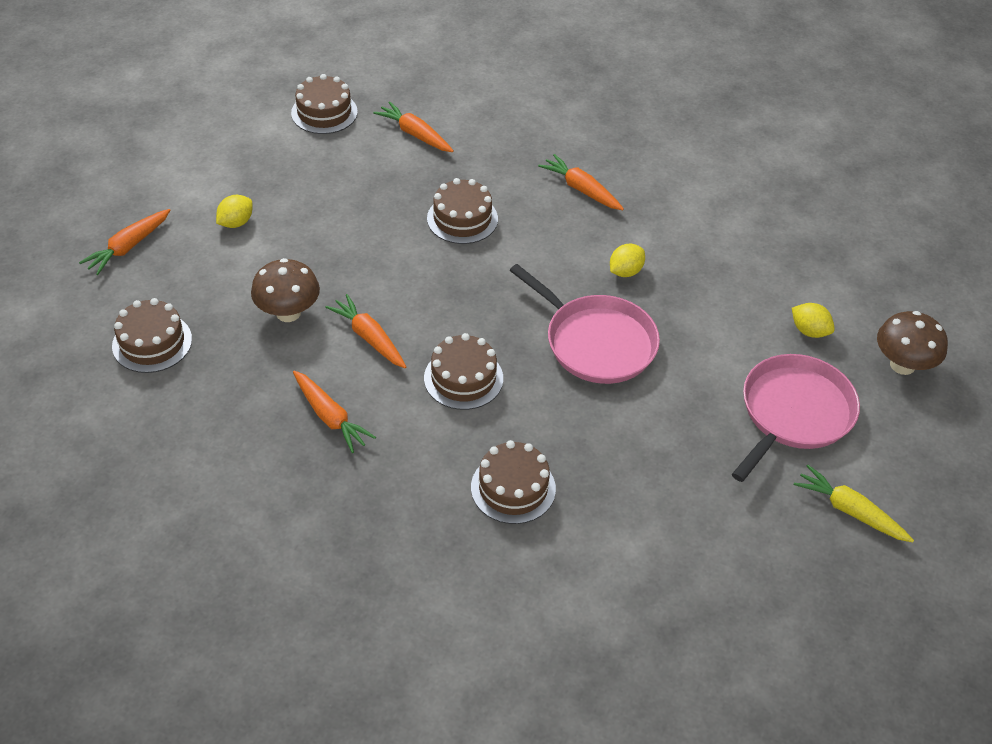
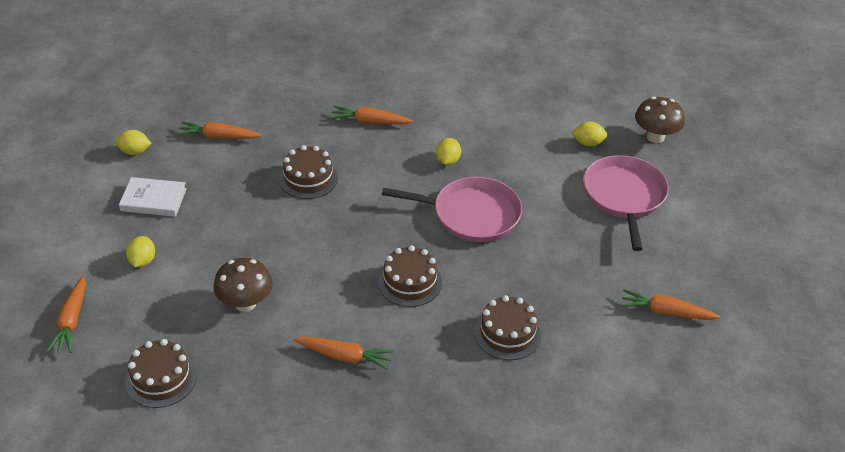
camera: 35 degrees left, 5 degrees down
(298, 168) = (153, 200): none -> white book
(324, 112) = (134, 152): brown cake -> yellow lemon
(369, 337) = (320, 289): orange carrot -> orange carrot (666, 312)
(850, 511) = (705, 236): yellow carrot -> none

